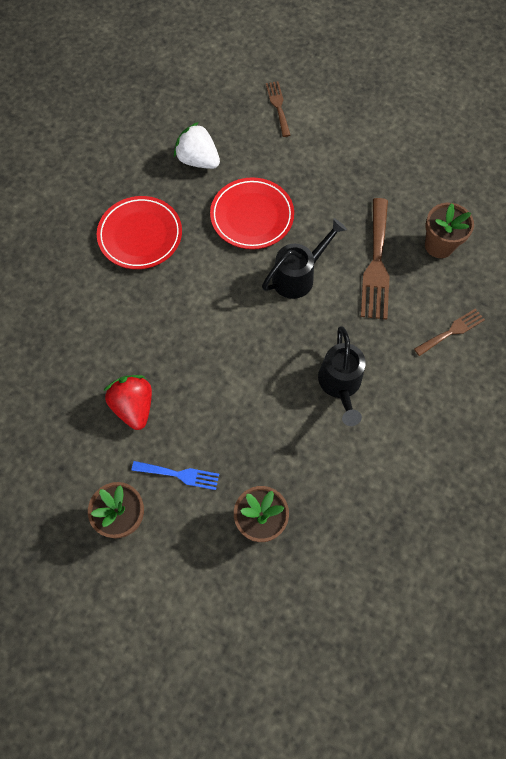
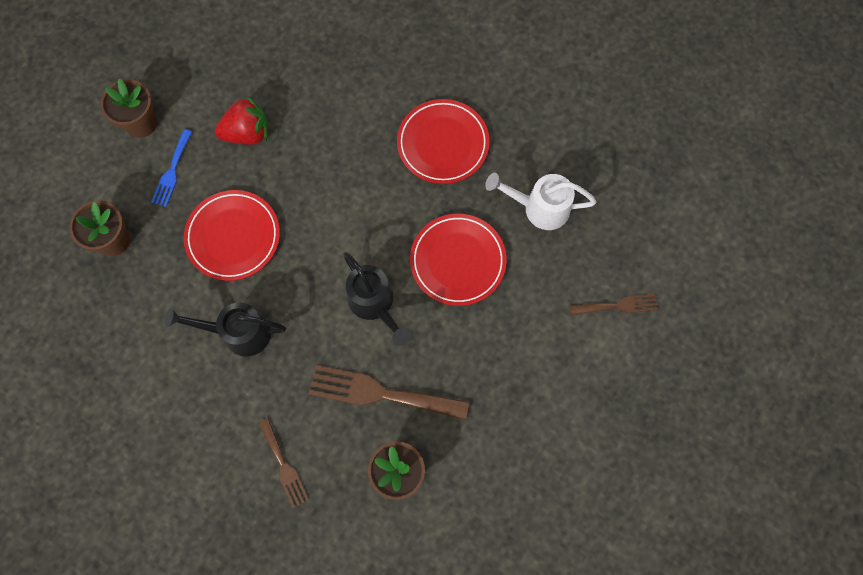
camera: 95 degrees right, 5 degrees up
(198, 160) = (539, 208): white strawberry -> white watering can
(246, 403) = (233, 237): none -> red plate

